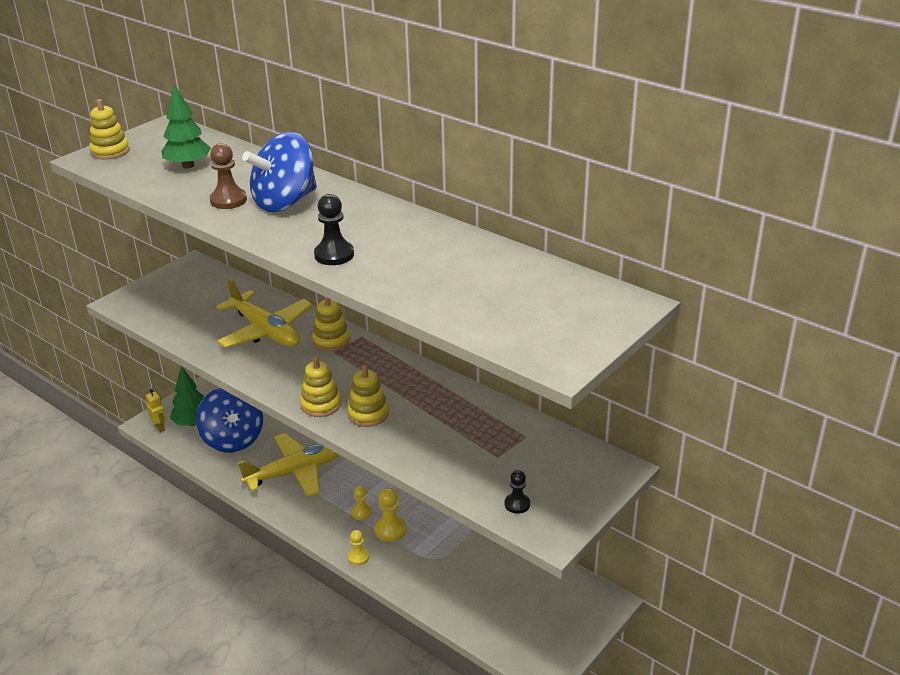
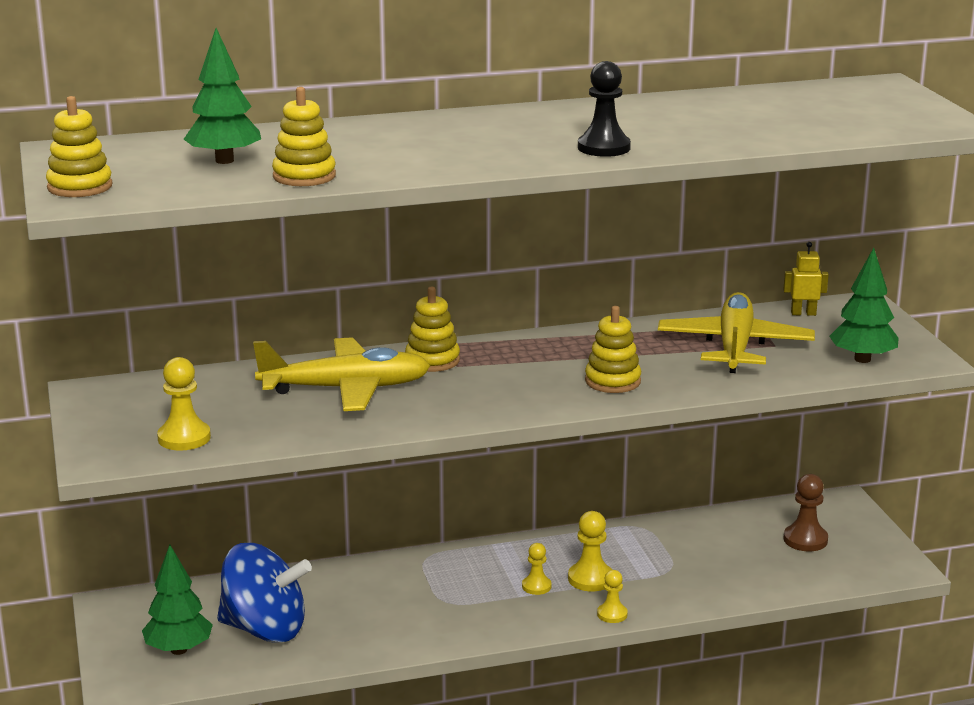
camera: 55 degrees left, 10 degrees down
(160, 427) = (147, 679): yellow robot -> yellow robot (803, 313)
(163, 313) = (184, 438): none -> yellow pawn
(228, 200) = (371, 161): brown pawn -> brown pawn (805, 540)
(285, 202) = (431, 141): blue spinning top -> none
(295, 472) = (399, 605): yellow plane -> yellow plane (734, 346)
(321, 404) = (557, 399): yellow stacking toy -> yellow stacking toy (304, 176)
(517, 504) = (862, 359): black pawn -> green tree

